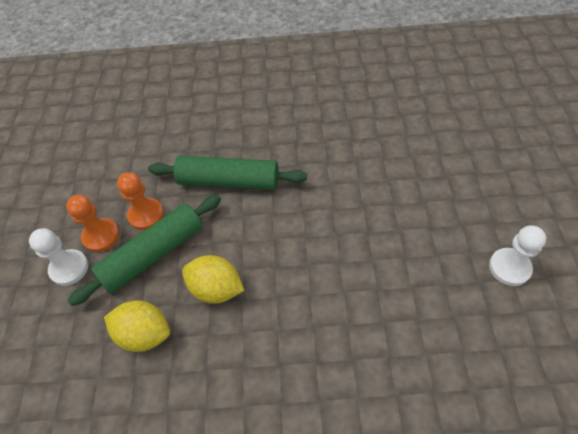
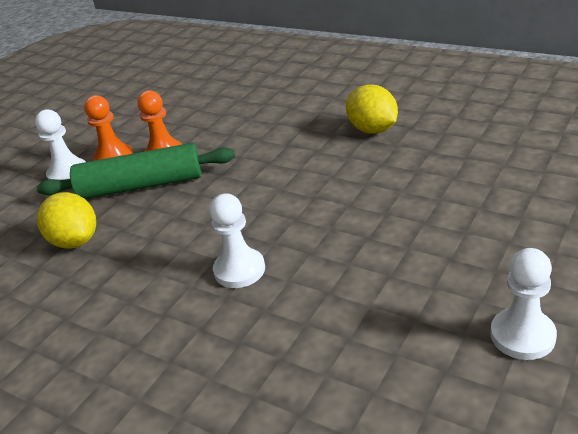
camera: 35 degrees right, 20 degrees down
(216, 289) = (167, 231): yellow lemon -> yellow lemon (372, 130)
(229, 181) = (263, 151): green rolling pin -> none
(303, 299) = (239, 270): none -> white pawn

